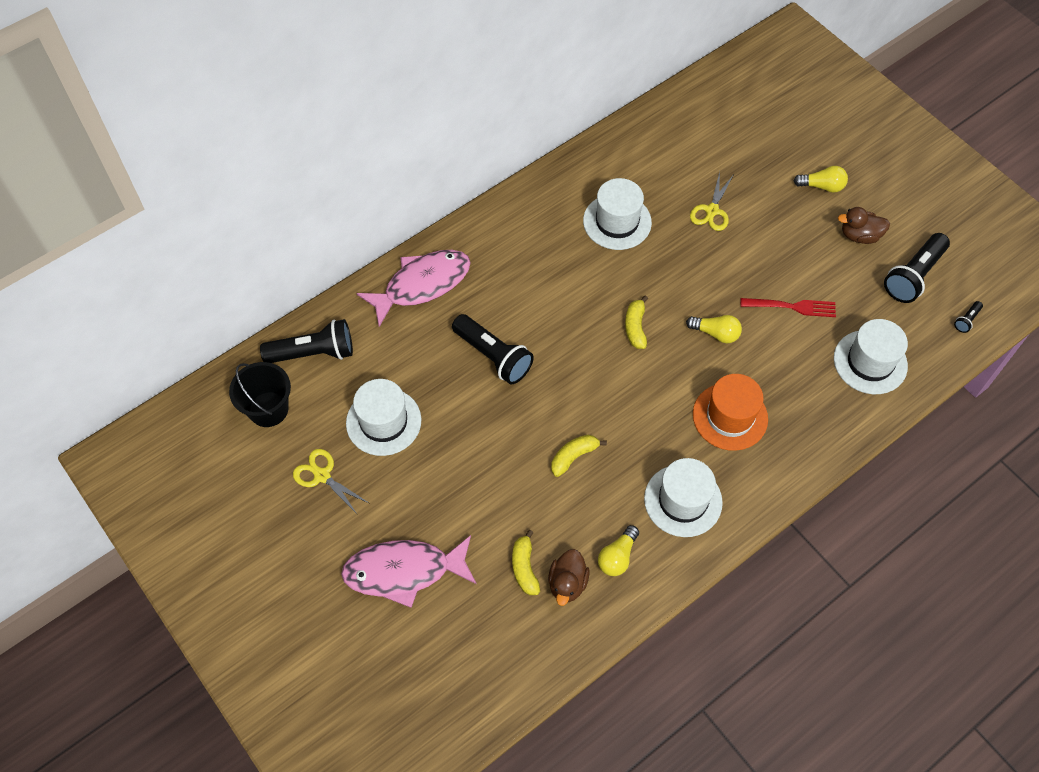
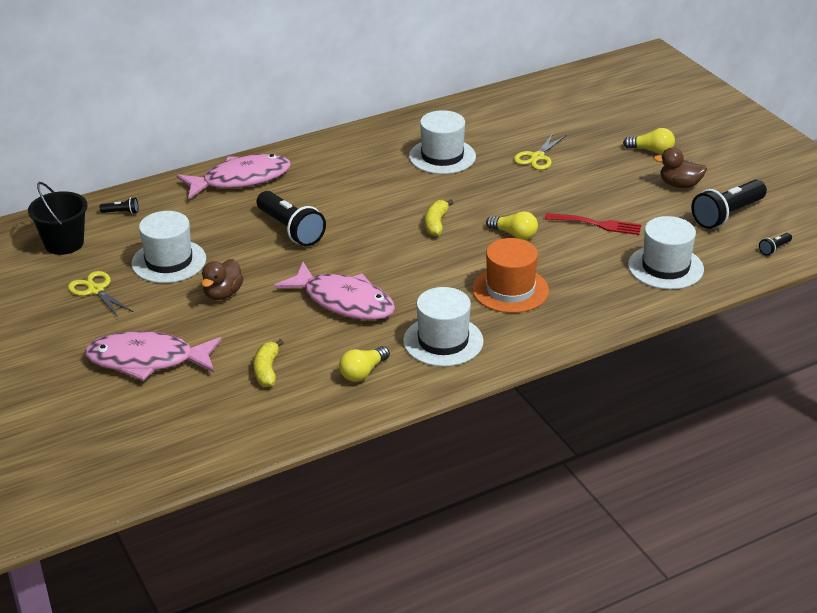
camera: 10 degrees right, 25 degrees down
(313, 353) = (121, 212): black flashlight -> black flashlight, size x0.43
(567, 583) = (305, 385): brown duck -> brown duck (223, 294)
(573, 456) = (344, 301): yellow banana -> pink fish

